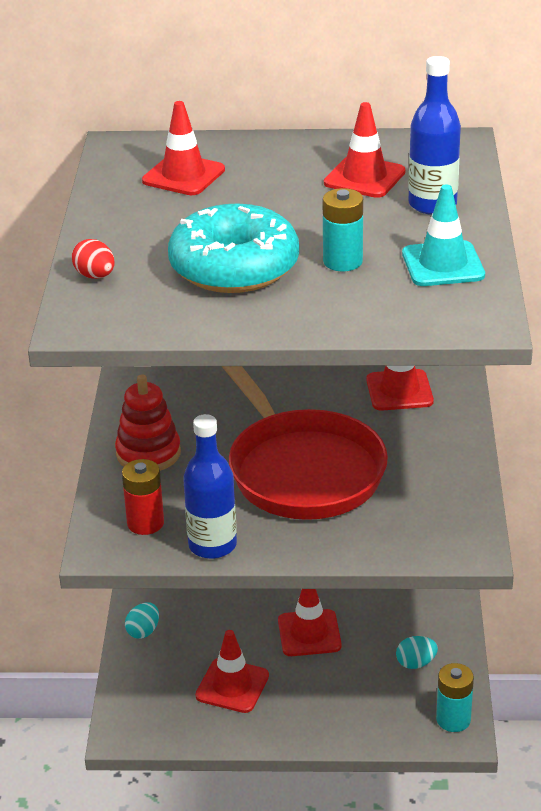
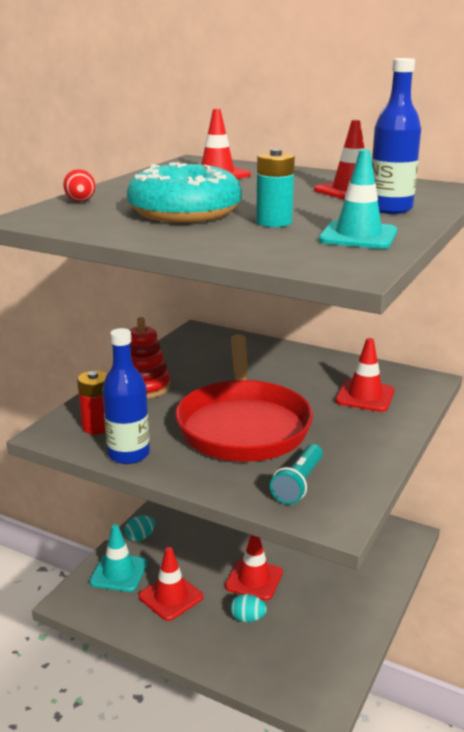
camera: 25 degrees right, 10 degrees down
(152, 681) = (119, 573): none -> turquoise traffic cone
(409, 520) = (298, 484): none -> turquoise flashlight
(416, 663) = (322, 632): turquoise egg -> turquoise egg (247, 618)
(453, 719) = (324, 691): turquoise battery -> none

